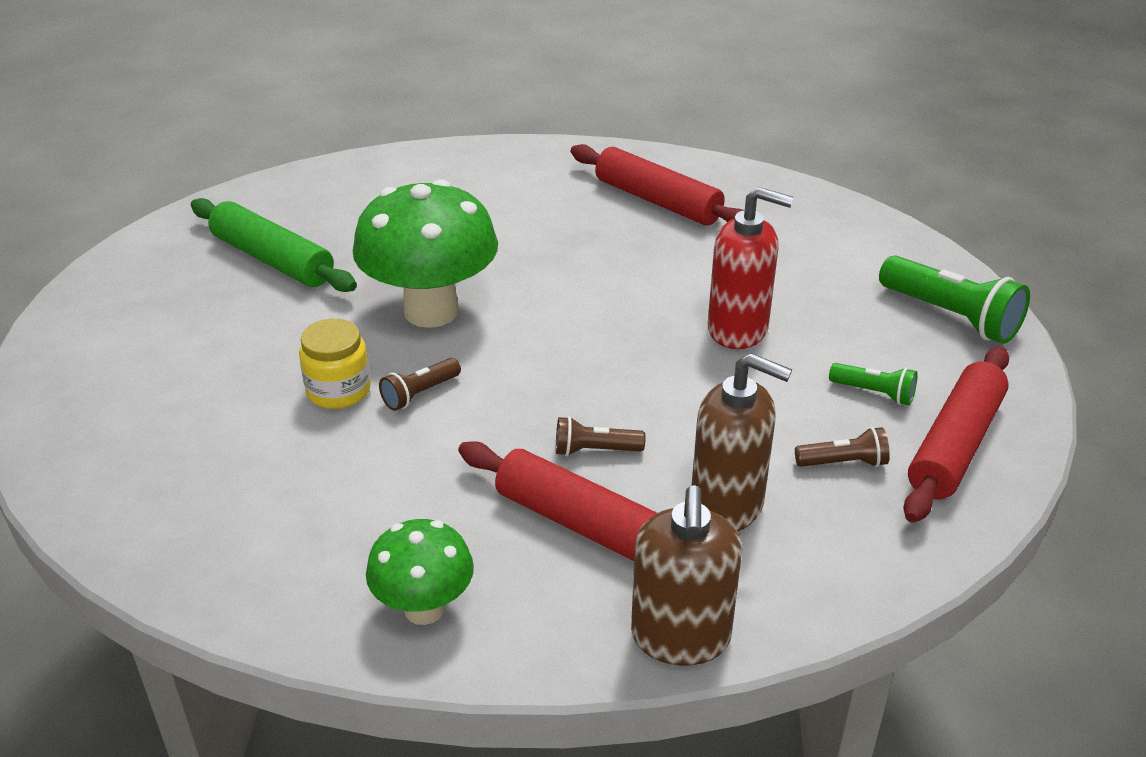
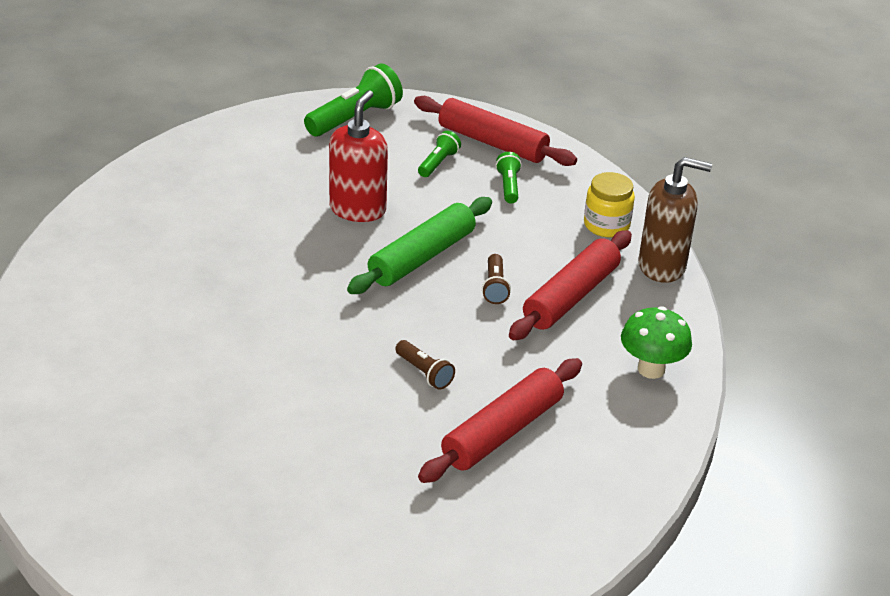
camera: 90 degrees left, 0 degrees up
(273, 260) = (199, 476): green rolling pin -> green rolling pin (422, 257)
(338, 390) = (417, 419): yellow jar -> yellow jar (606, 225)
(431, 311) = (308, 367): green mushroom -> none
(657, 201) = (157, 229): red rolling pin -> red rolling pin (502, 432)
(727, 505) = (549, 236): brown soap dispenser -> none
(844, 463) = (508, 186): brown flashlight -> green flashlight

